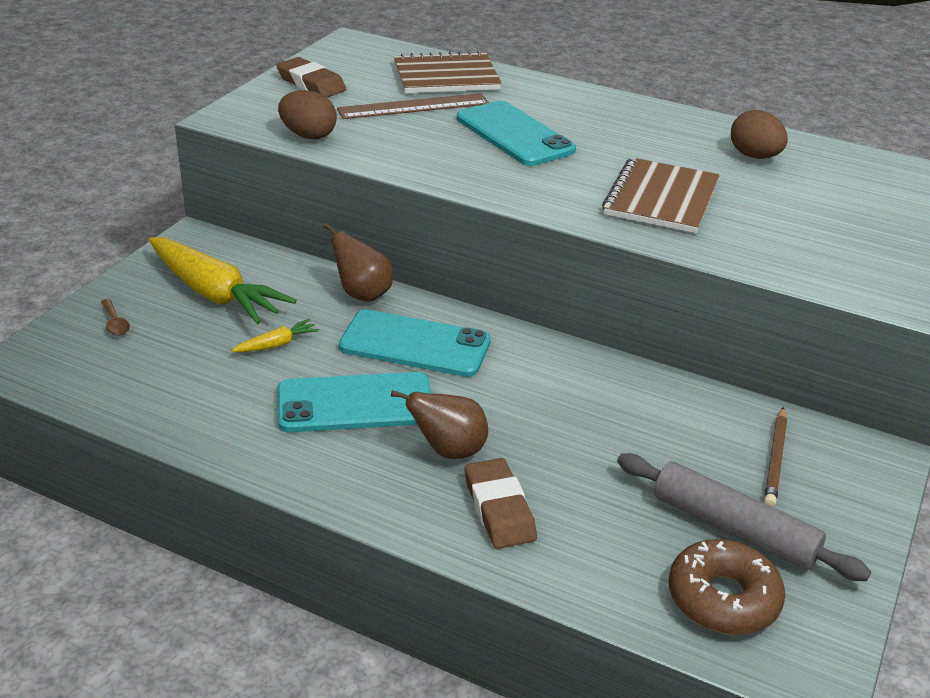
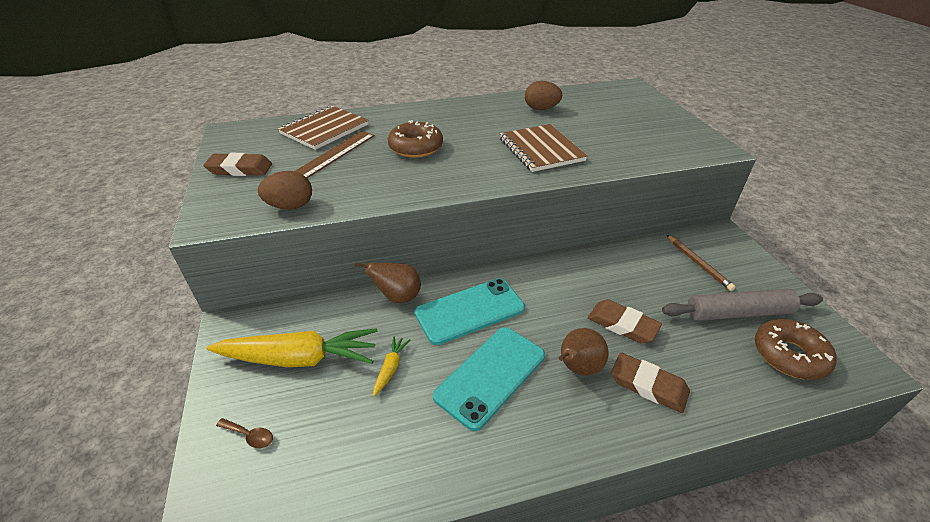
camera: 40 degrees left, 5 degrees up
(514, 134) = (416, 147): turquoise phone -> brown donut
(561, 450) = (622, 324): none -> brown eraser

